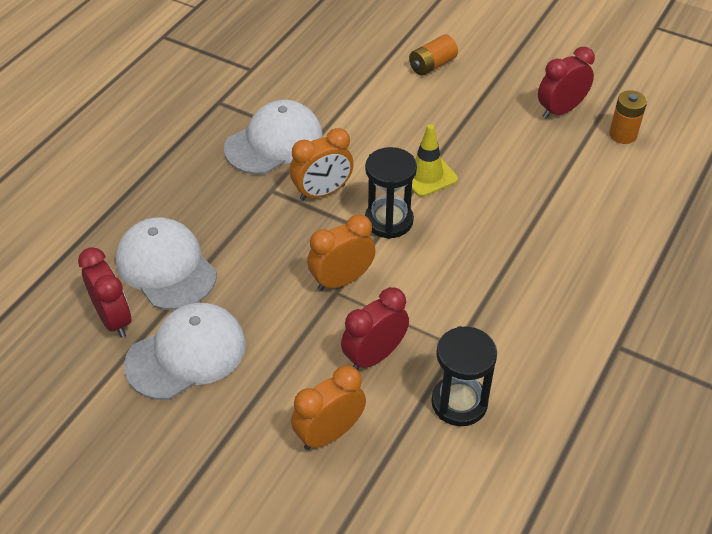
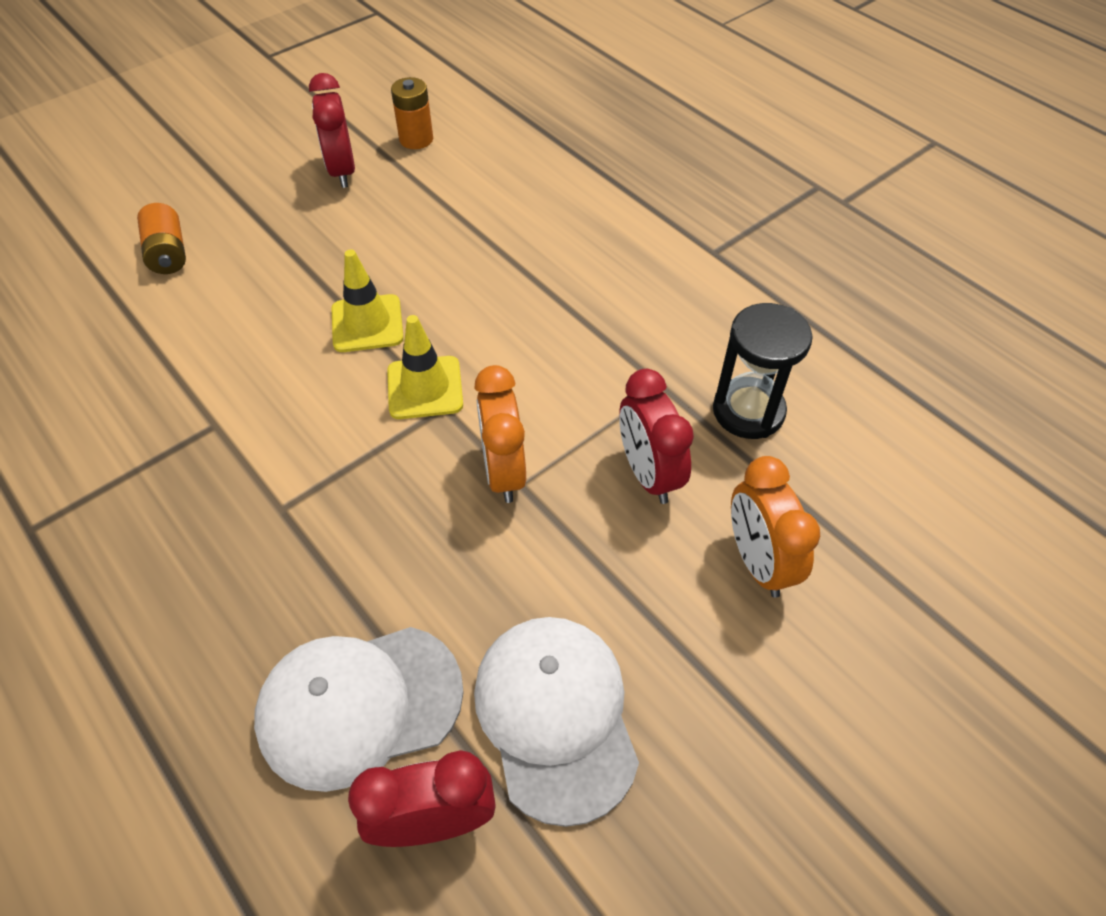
camera: 70 degrees left, 5 degrees up
(274, 142) = (182, 477): white cap -> none
(322, 192) = (327, 446): orange clock -> none
(389, 221) = (425, 388): black hourglass -> yellow traffic cone

